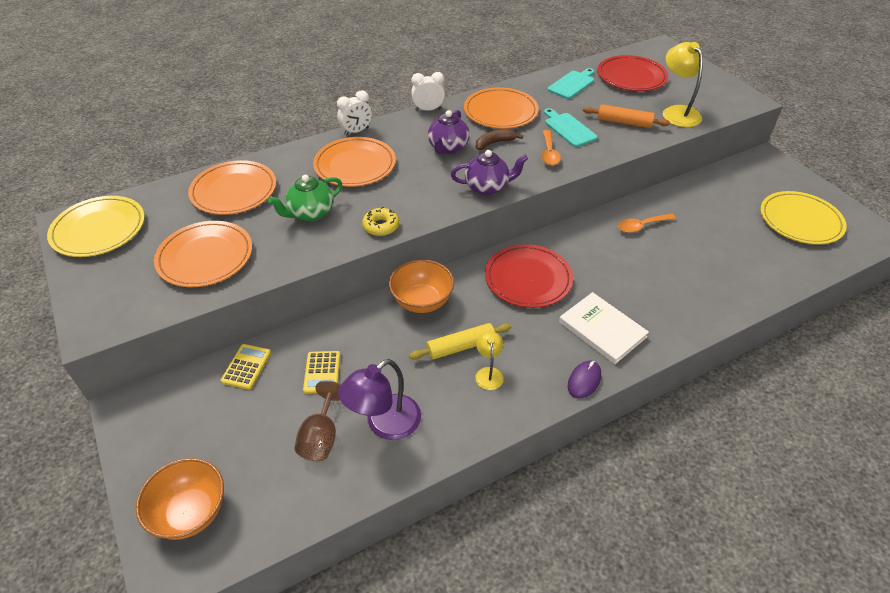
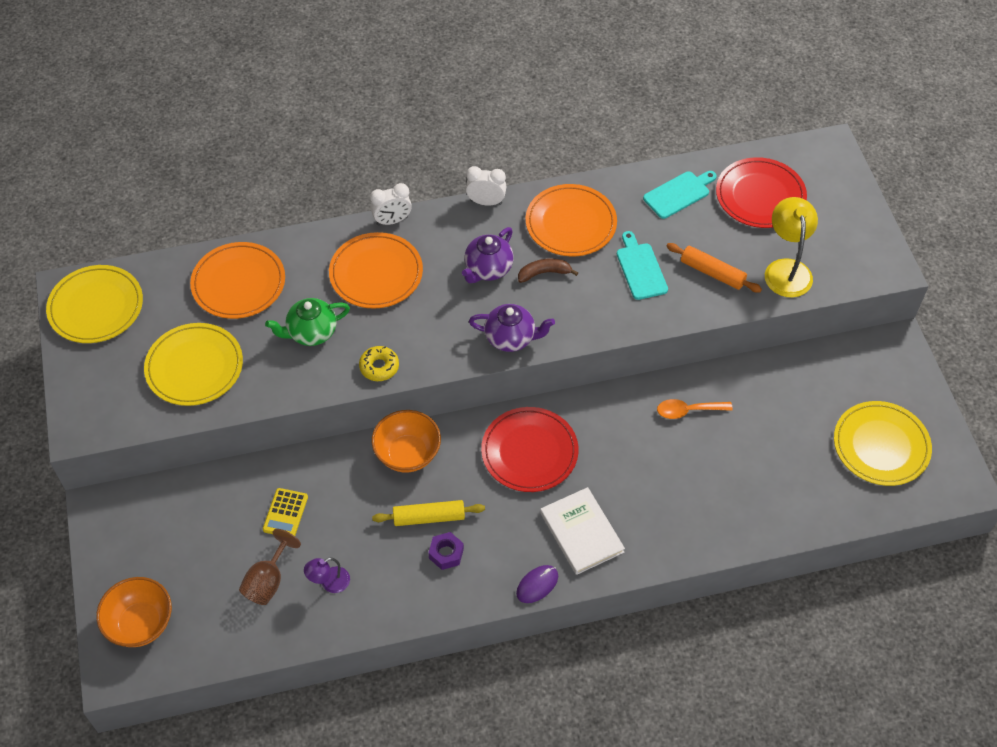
camera: 15 degrees right, 10 degrees up
(205, 257) = (194, 367): orange plate -> yellow plate
(246, 367) = (215, 489): yellow calculator -> none
(384, 424) = (329, 583): purple lamp -> purple lamp, size x0.55
(488, 373) = (446, 553): yellow lamp -> purple nut
(549, 153) = (600, 302): orange spoon -> none

